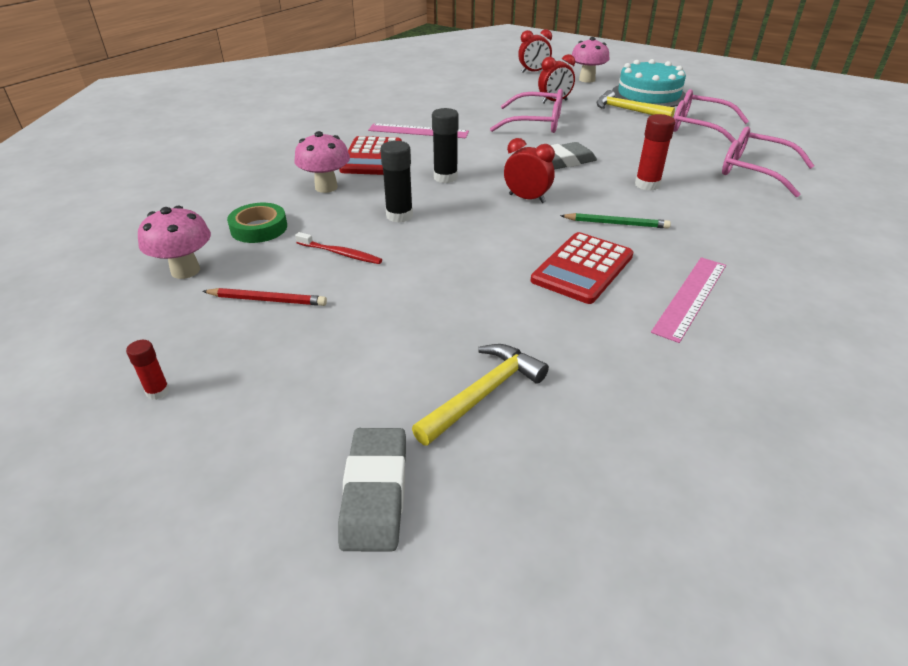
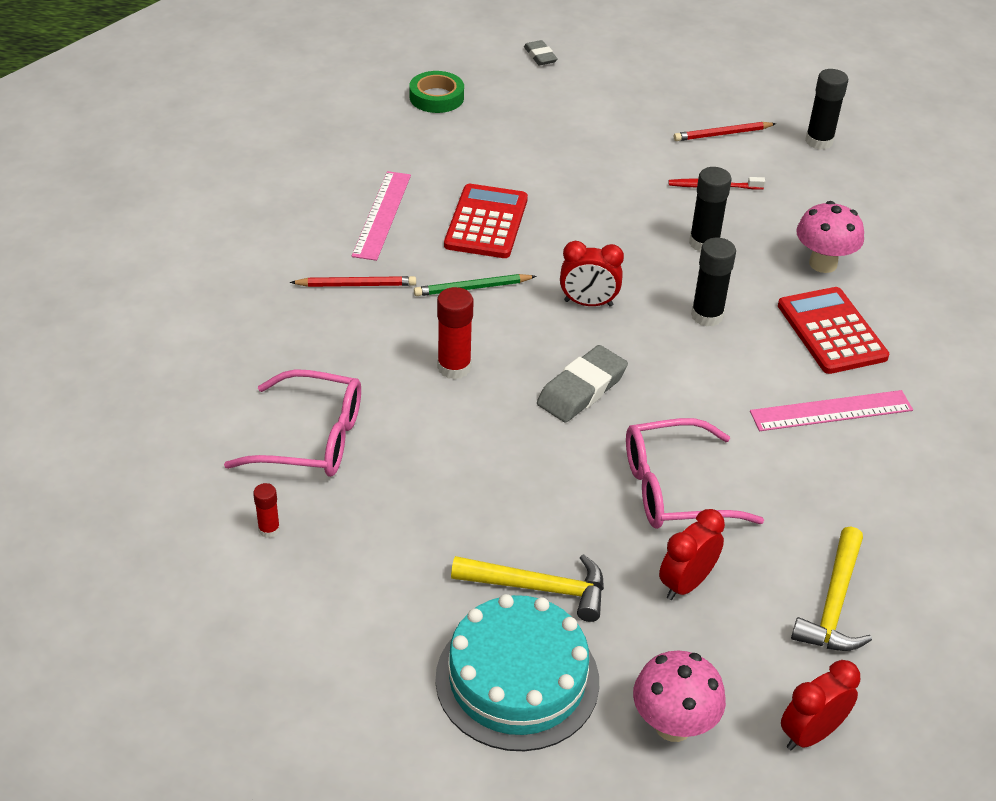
camera: 155 degrees right, 5 degrees up
(158, 391) = (714, 69): red glue stick -> red glue stick (269, 529)
(185, 271) = (819, 141): pink mushroom -> black glue stick
(259, 228) = (819, 195): green tape -> green tape (436, 97)
(375, 493) = (540, 56): grey eraser -> grey eraser, size x0.59
(483, 394) = (512, 110): yellow hammer -> yellow hammer (834, 604)
(698, 127) = (400, 555): pink glasses -> none
(721, 244) = (356, 285): none -> red pencil

